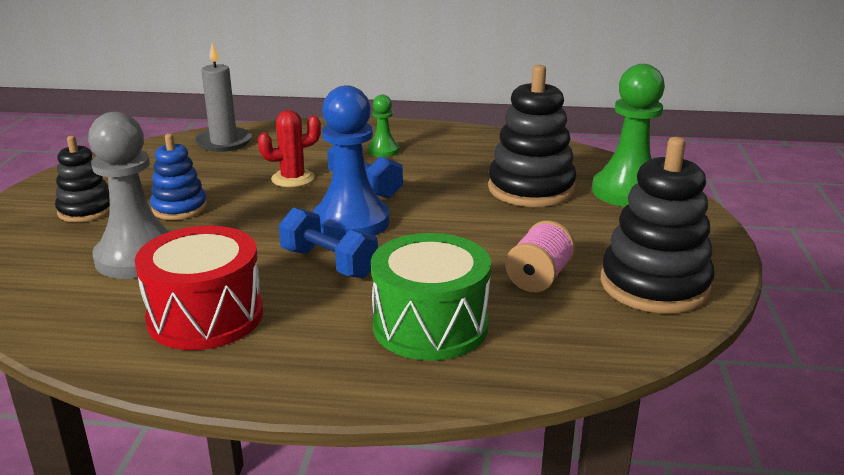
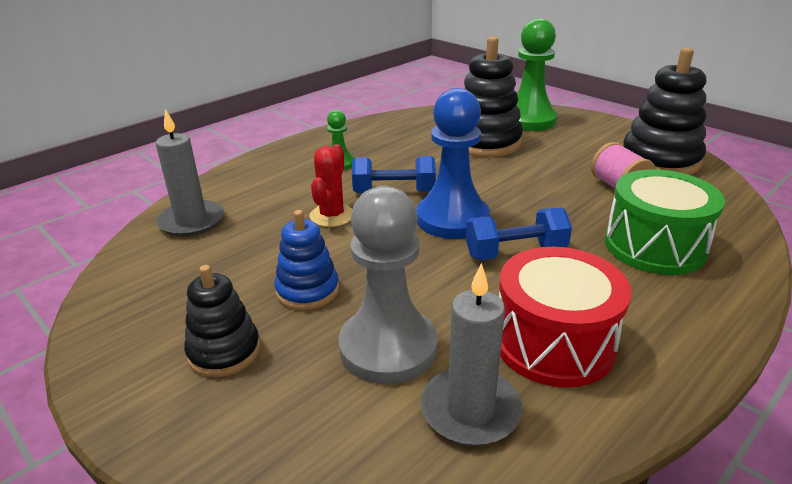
camera: 50 degrees left, 5 degrees up
(92, 307) = (470, 410): none -> grey candle

